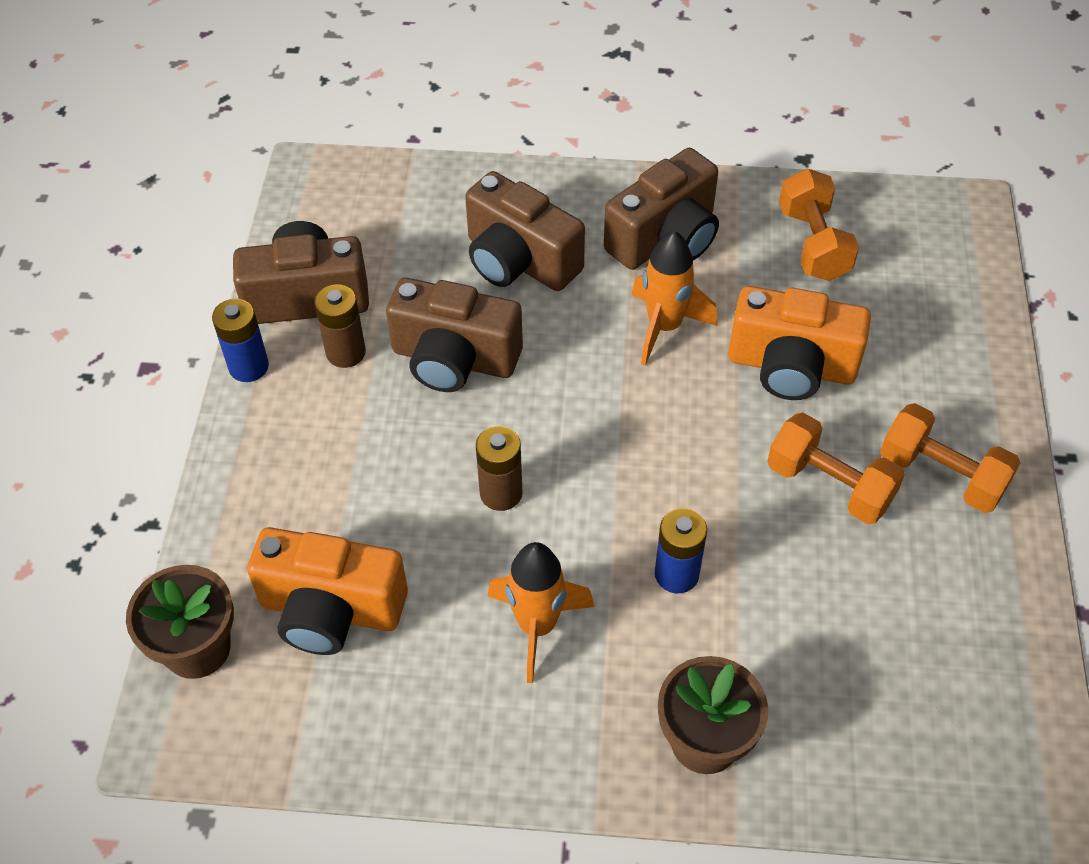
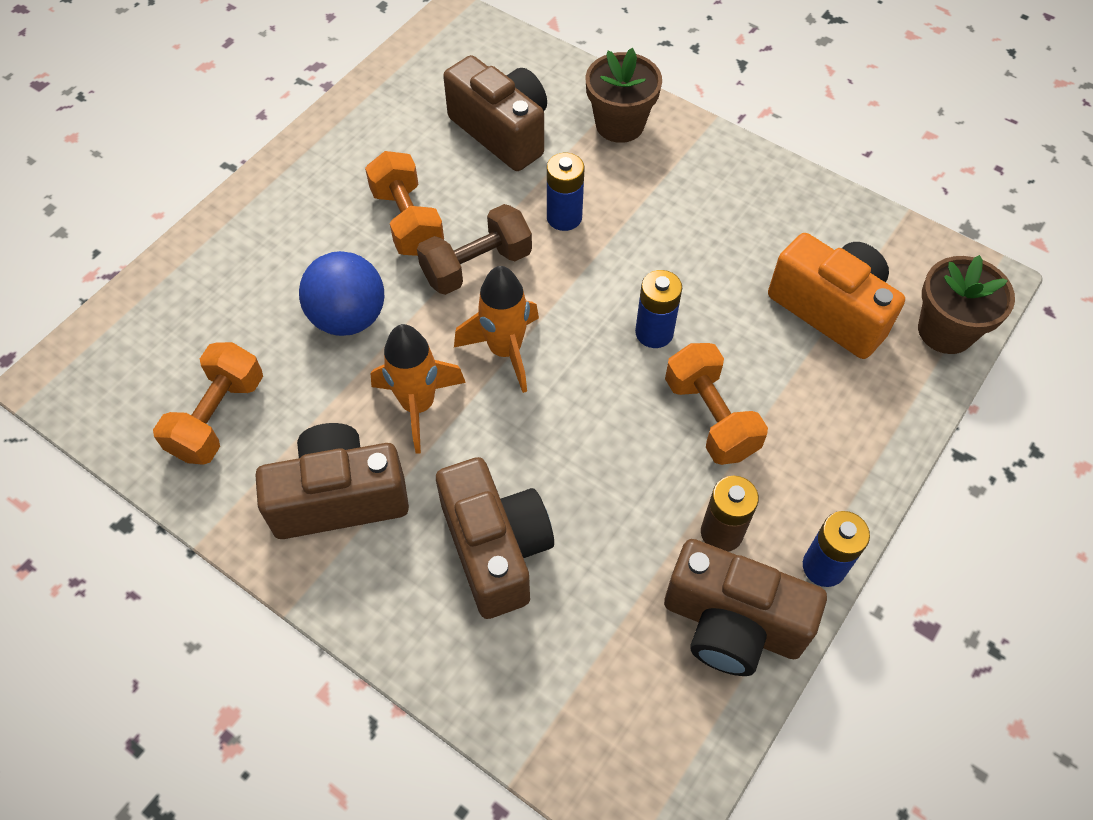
camera: 150 degrees left, 5 degrees up
(454, 359) = (623, 471): brown camera -> brown camera (502, 132)
(501, 493) = (654, 333): brown battery -> blue battery
(537, 626) = (684, 231): orange rocket -> orange rocket (505, 351)
(720, 473) = (476, 266): none -> brown dumbbell
(791, 367) = (349, 317): orange camera -> blue ball
(941, 475) = (325, 190): orange dumbbell -> orange dumbbell (710, 417)

